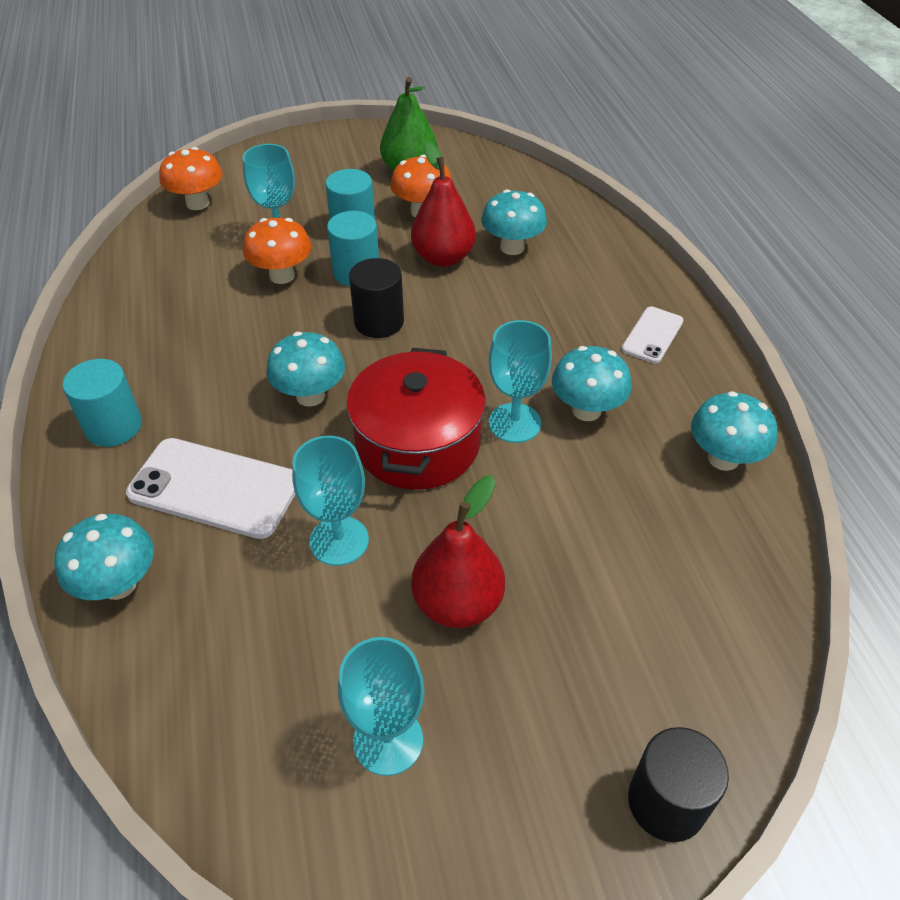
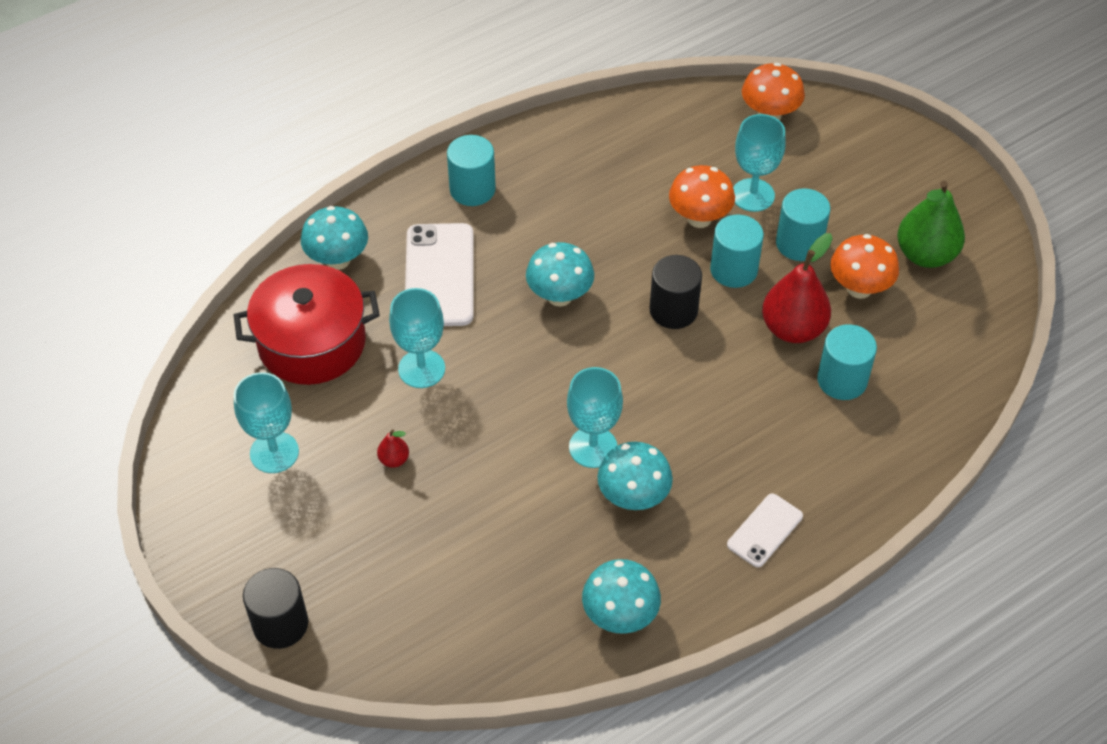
camera: 70 degrees right, 5 degrees up
(418, 443) = (539, 386): red pot -> red pot (312, 343)
(457, 603) = (394, 459): red pear -> red pear, size x0.44
(512, 247) = (842, 380): turquoise mushroom -> turquoise cylinder
(652, 335) = (765, 530): white phone -> white phone turned 60 degrees counterclockwise

